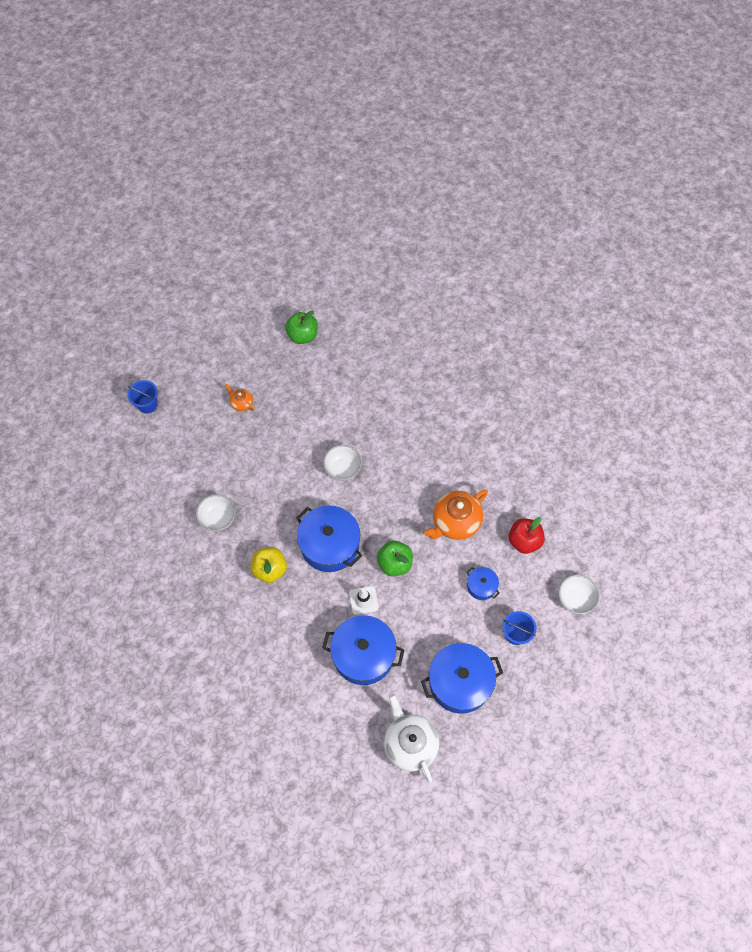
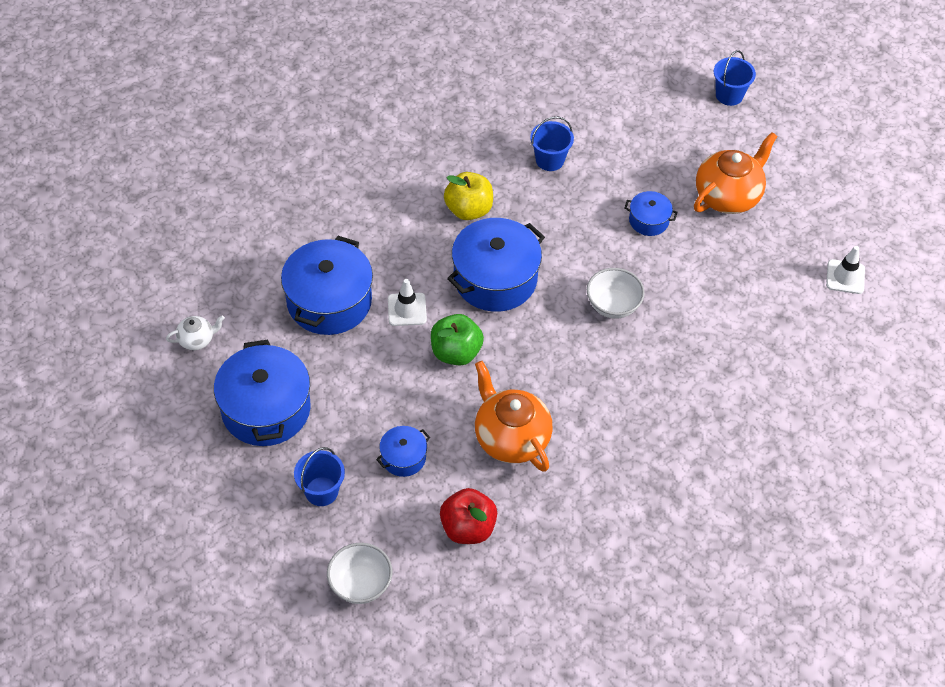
camera: 95 degrees right, 10 degrees down
(218, 519) = (549, 160): white bowl -> blue bucket
(241, 403) = (728, 196): orange teapot -> orange teapot, size x2.02
(268, 451) = (648, 220): none -> blue pot
(302, 335) = (845, 277): green apple -> white traffic cone
(410, 744) = (197, 340): white teapot -> white teapot, size x0.49

